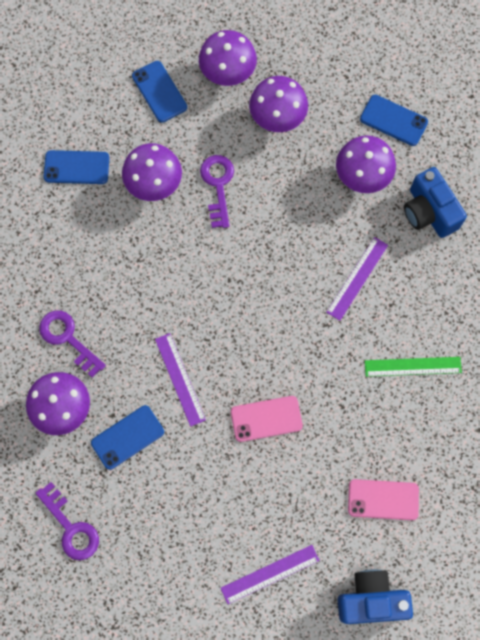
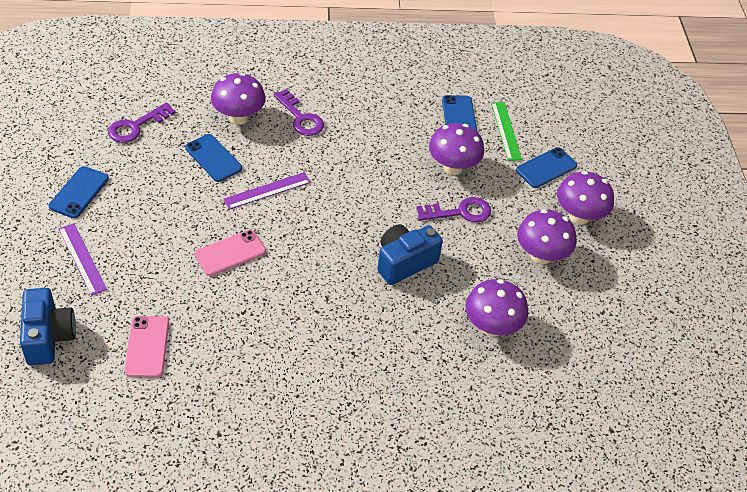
camera: 80 degrees right, 25 degrees down
(68, 338) = (300, 118): purple key -> purple key turned 105 degrees clockwise
(266, 419) = (230, 253): pink phone -> pink phone turned 75 degrees clockwise
(357, 278) = (379, 323): purple ruler -> none
(393, 120) = (562, 354): blue phone -> blue phone (79, 192)
(413, 366) = (287, 372): green ruler -> green ruler (506, 131)
(429, 212) = (462, 387): blue camera -> blue camera (404, 262)

